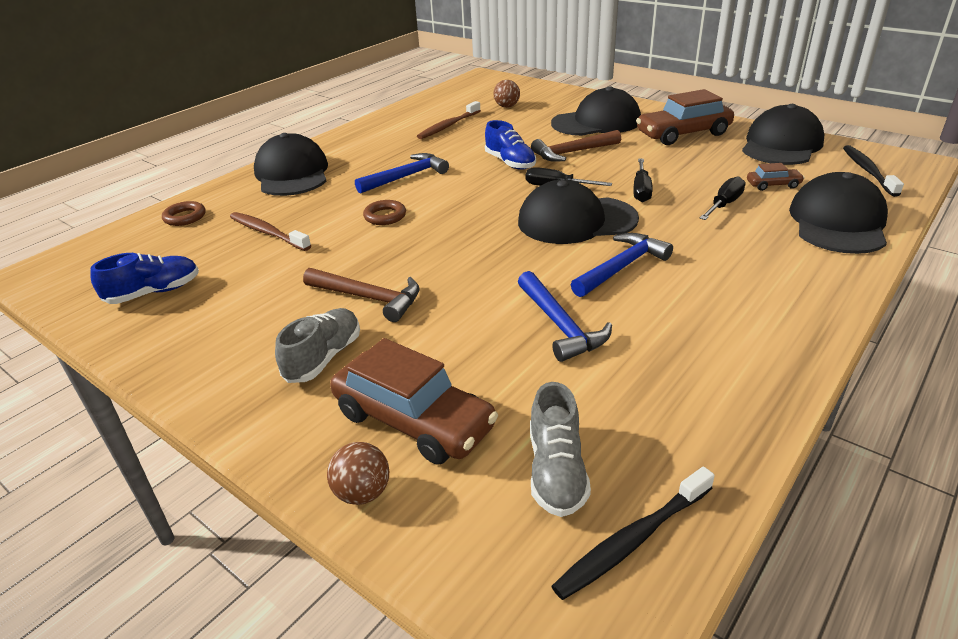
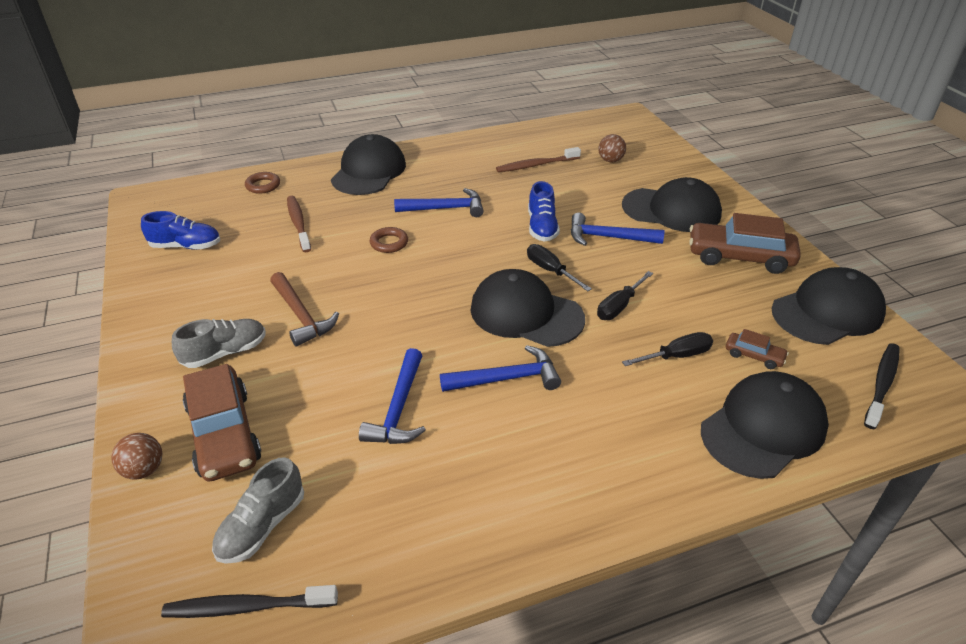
camera: 30 degrees right, 5 degrees up
(572, 152) = (608, 237): brown hammer -> blue hammer

